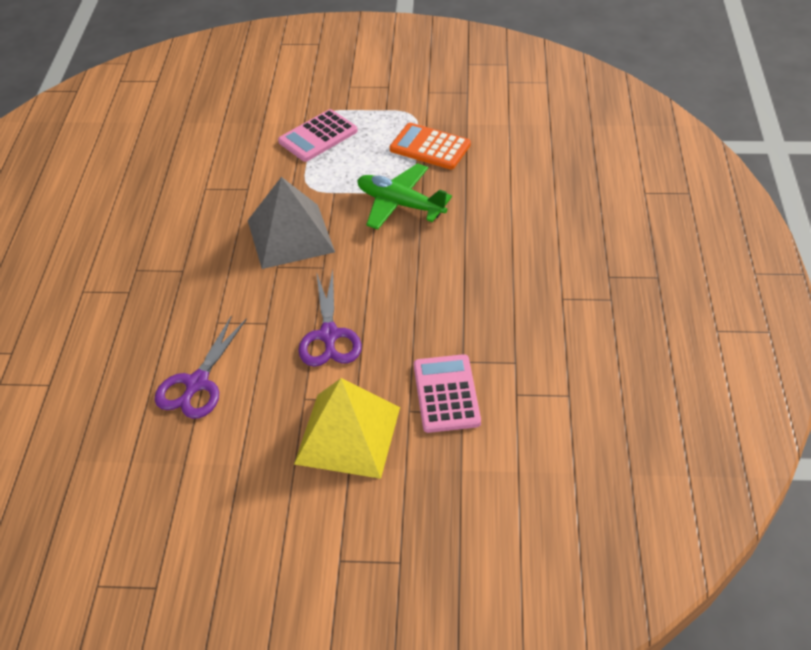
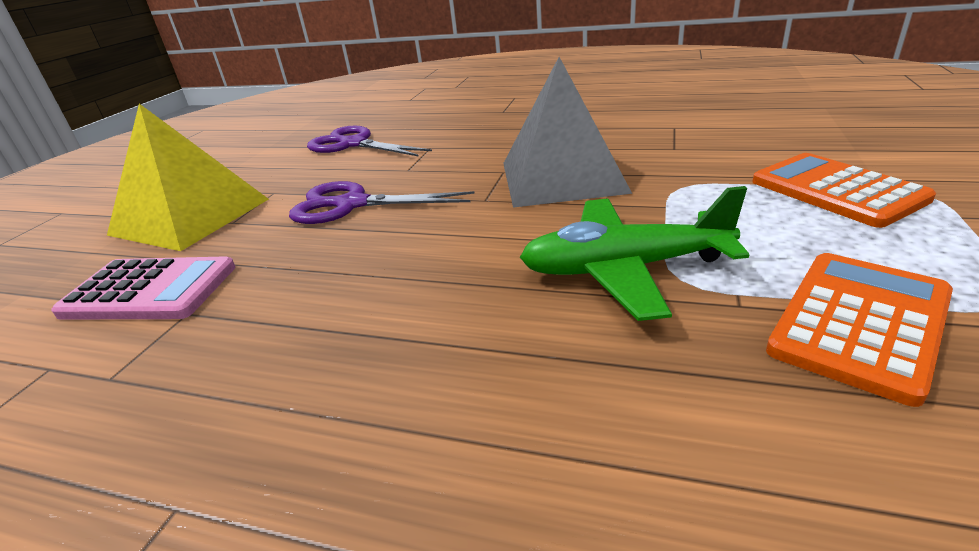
camera: 105 degrees right, 15 degrees down
(318, 136) = (836, 190): pink calculator -> orange calculator
(400, 204) = (624, 269): green plane -> green plane turned 135 degrees counterclockwise

